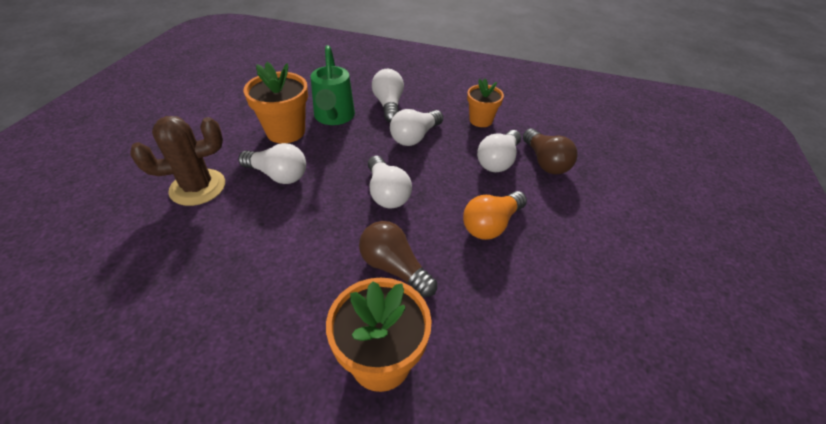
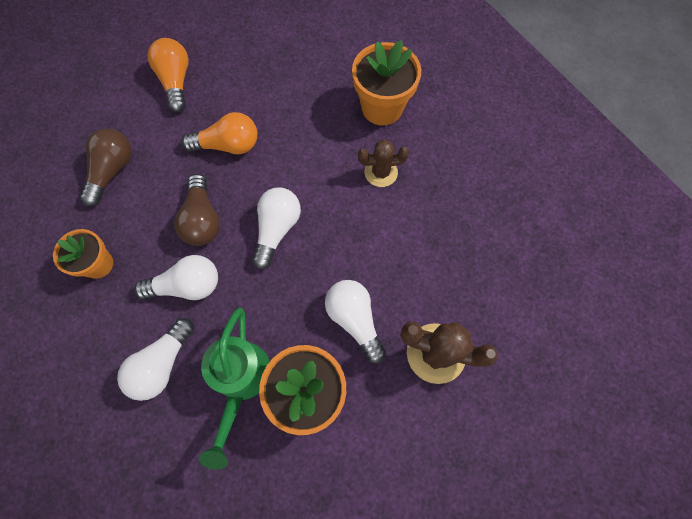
camera: 140 degrees left, 25 degrees up
(330, 287) = (381, 172): none -> brown cactus
(334, 118) = (241, 382): green watering can -> green watering can turned 150 degrees clockwise
(394, 267) = (328, 158): brown light bulb -> brown light bulb (202, 220)
(498, 161) = (149, 199): white light bulb -> none
(601, 246) = (176, 81): none -> orange light bulb

